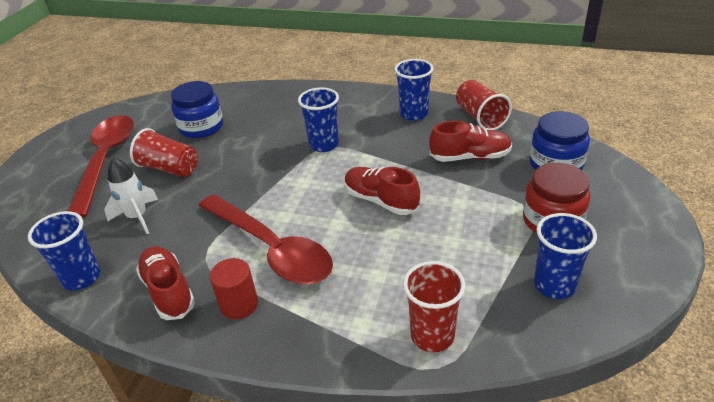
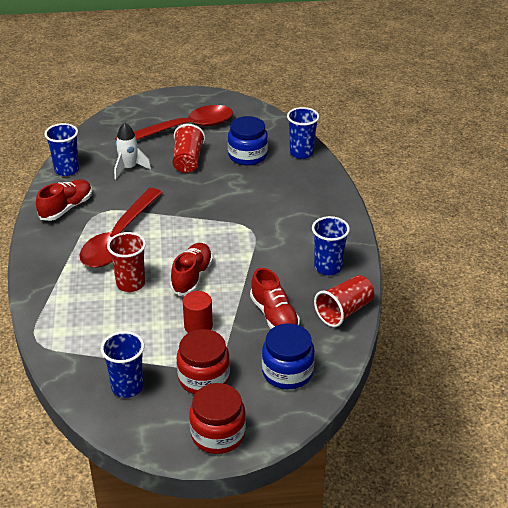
camera: 65 degrees right, 0 degrees up
(239, 304) = (64, 241): red cylinder -> red cylinder (198, 326)
(324, 145) = (253, 227): blue cup -> blue cup (301, 153)
(432, 336) = (61, 332): red cup -> red cup (130, 284)
(640, 225) = (218, 434): none -> red jar

